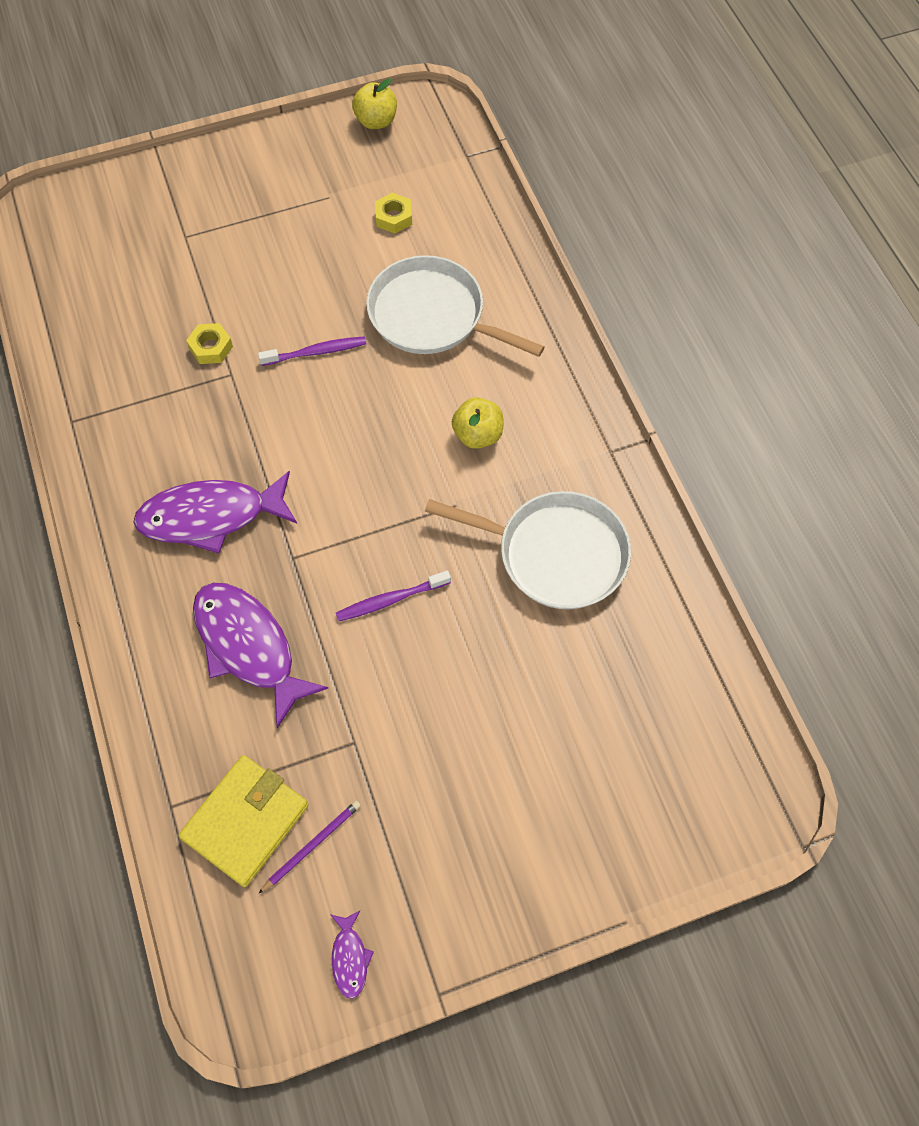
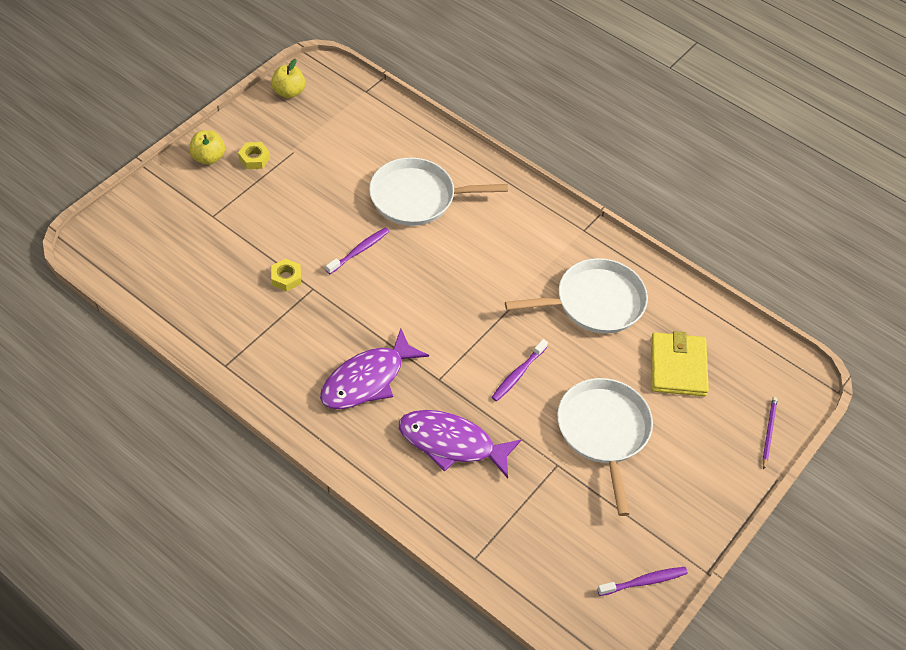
camera: 35 degrees left, 10 degrees down
(245, 821) = (527, 542): yellow wallet -> yellow wallet (678, 367)
(312, 845) = (576, 533): purple pencil -> purple pencil (768, 432)
(350, 958) = (644, 581): purple fish -> purple toothbrush
(393, 217) = (347, 147): yellow nut -> yellow nut (254, 159)
(443, 730) = (604, 431): none -> white pan
(478, 435) = (499, 255): yellow apple -> yellow apple (208, 158)

